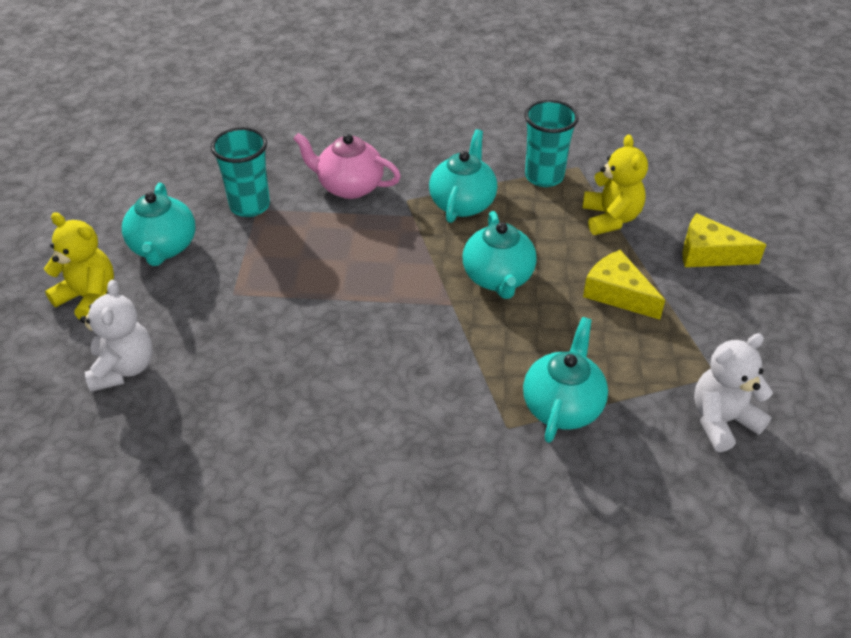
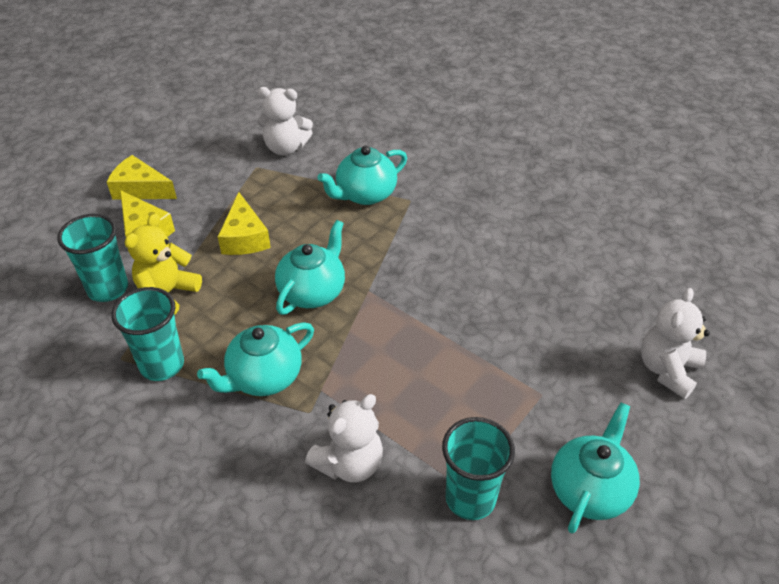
camera: 145 degrees left, 0 degrees up
(89, 298) = (686, 464): yellow teddy bear -> none
(349, 186) = (349, 463): pink teapot -> white teddy bear
(659, 199) = (108, 289): none -> turquoise cup
(778, 287) = (140, 189): none -> yellow cheese

